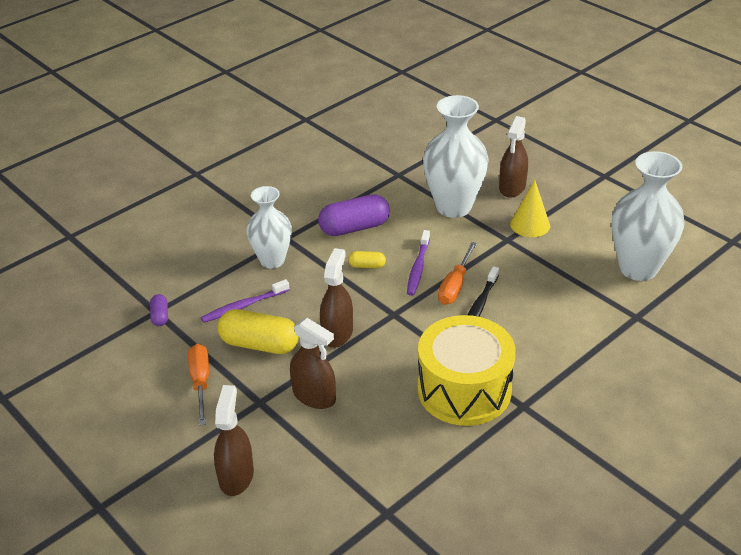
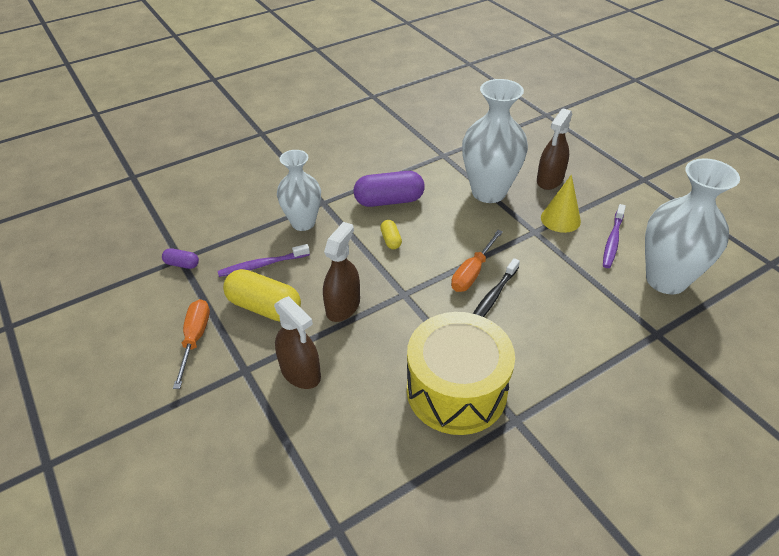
camera: 10 degrees right, 5 degrees up
(160, 316) = (182, 264): purple capsule -> purple capsule turned 75 degrees counterclockwise
(236, 476) = (193, 453): brown spray bottle -> none
(367, 266) = (391, 240): yellow capsule -> yellow capsule turned 60 degrees clockwise
(418, 268) = (440, 249): purple toothbrush -> purple toothbrush (612, 240)

